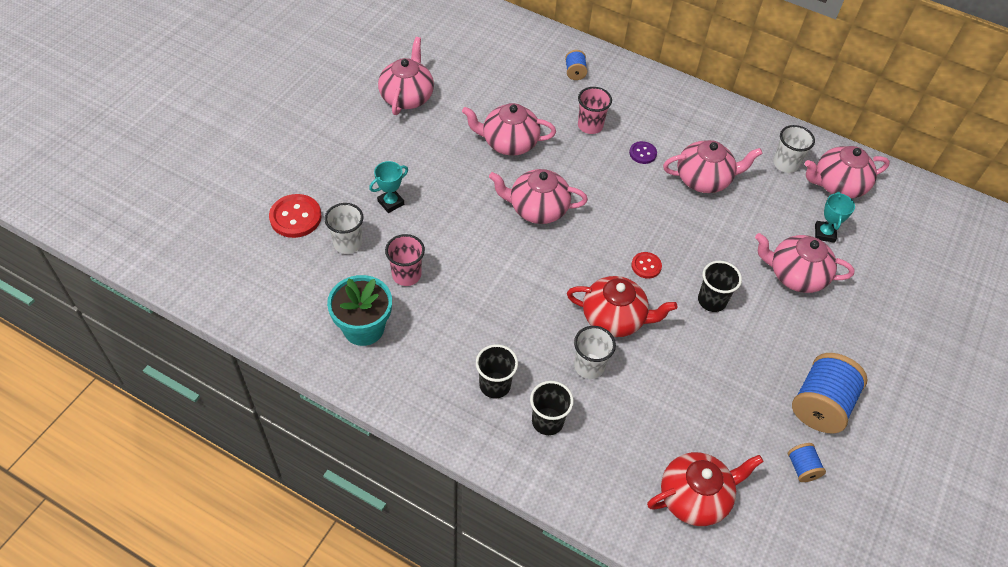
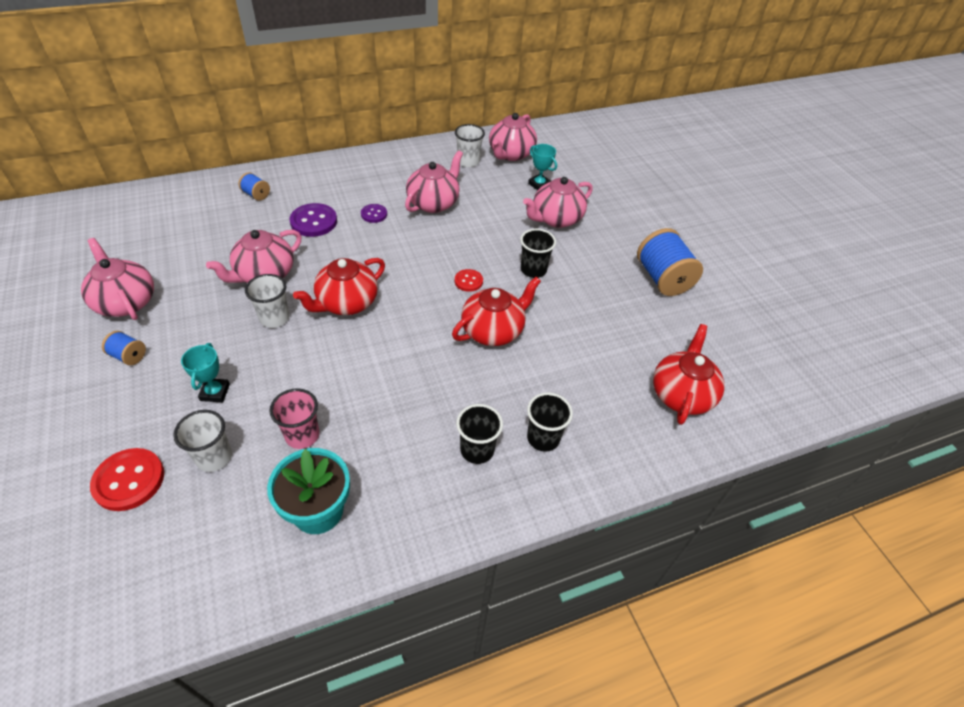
camera: 50 degrees left, 5 degrees down
(537, 209) = (346, 303): pink teapot -> red teapot
(589, 366) = (519, 375): white cup -> white cup (274, 318)
(590, 126) = (314, 221): pink cup -> purple button
(802, 468) = (702, 321): blue spool -> blue spool (129, 356)

